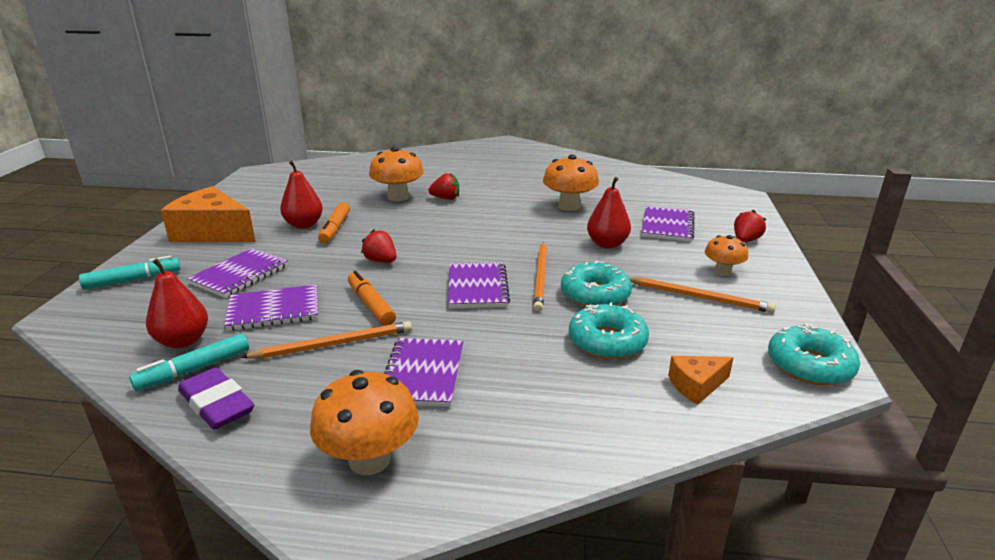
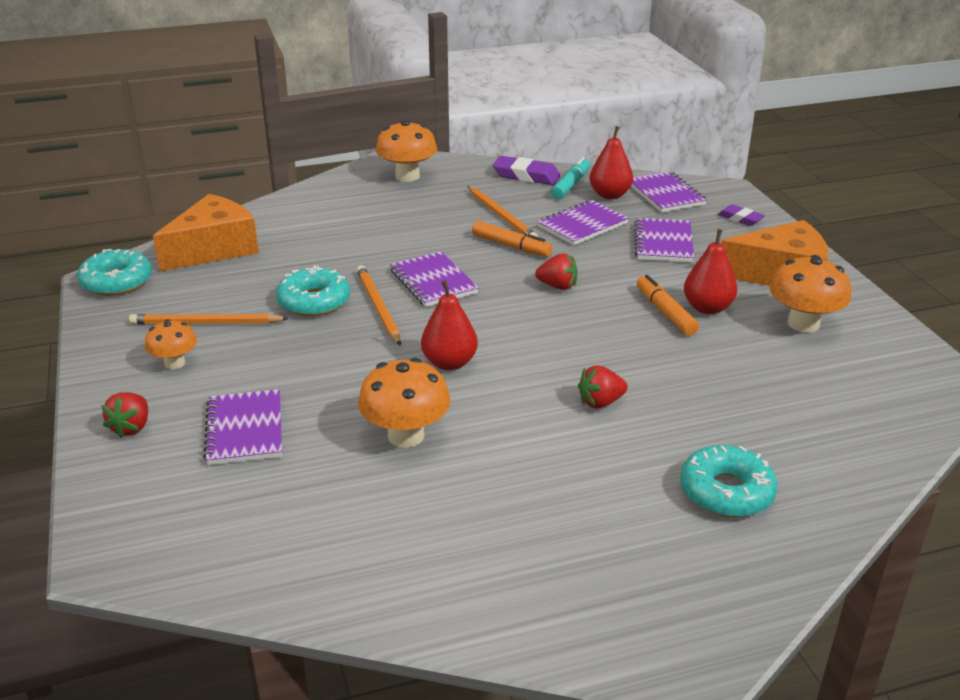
camera: 155 degrees right, 5 degrees up
(133, 280) = (740, 219): turquoise marker -> purple eraser
(334, 344) = (501, 216): orange pencil -> orange pencil turned 75 degrees counterclockwise
(398, 197) = (669, 386): orange mushroom -> orange mushroom (803, 324)
(422, 374) = (417, 214): purple notebook -> purple notebook (665, 194)
(607, 244) = (322, 371): red pear -> red pear (449, 363)
(607, 341) = (289, 263): turquoise donut -> turquoise donut (726, 492)
(696, 385) = (214, 249): orange cheese -> orange cheese, size x2.02

